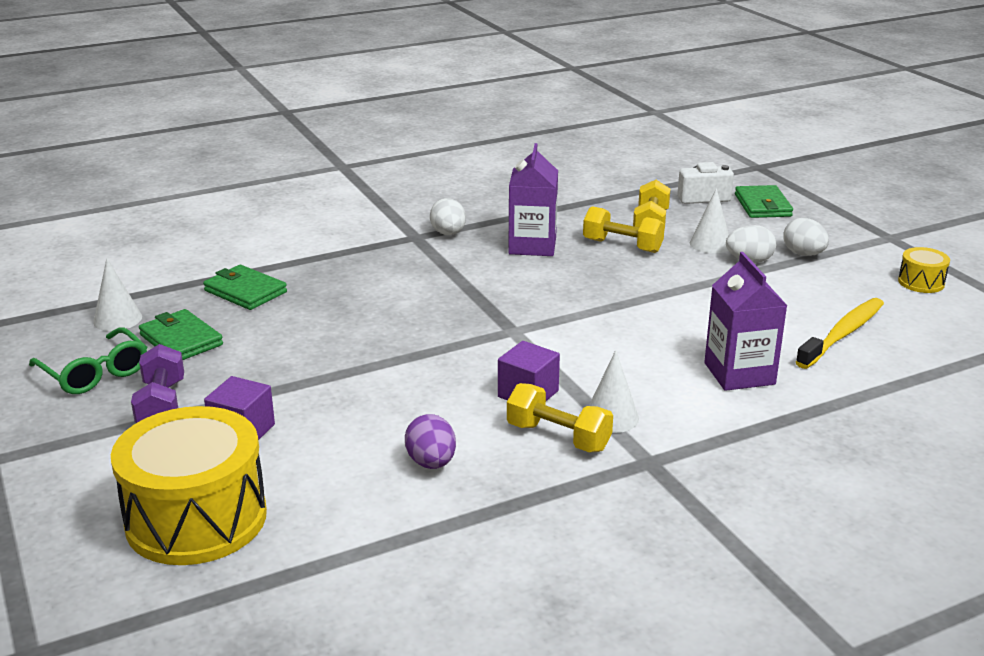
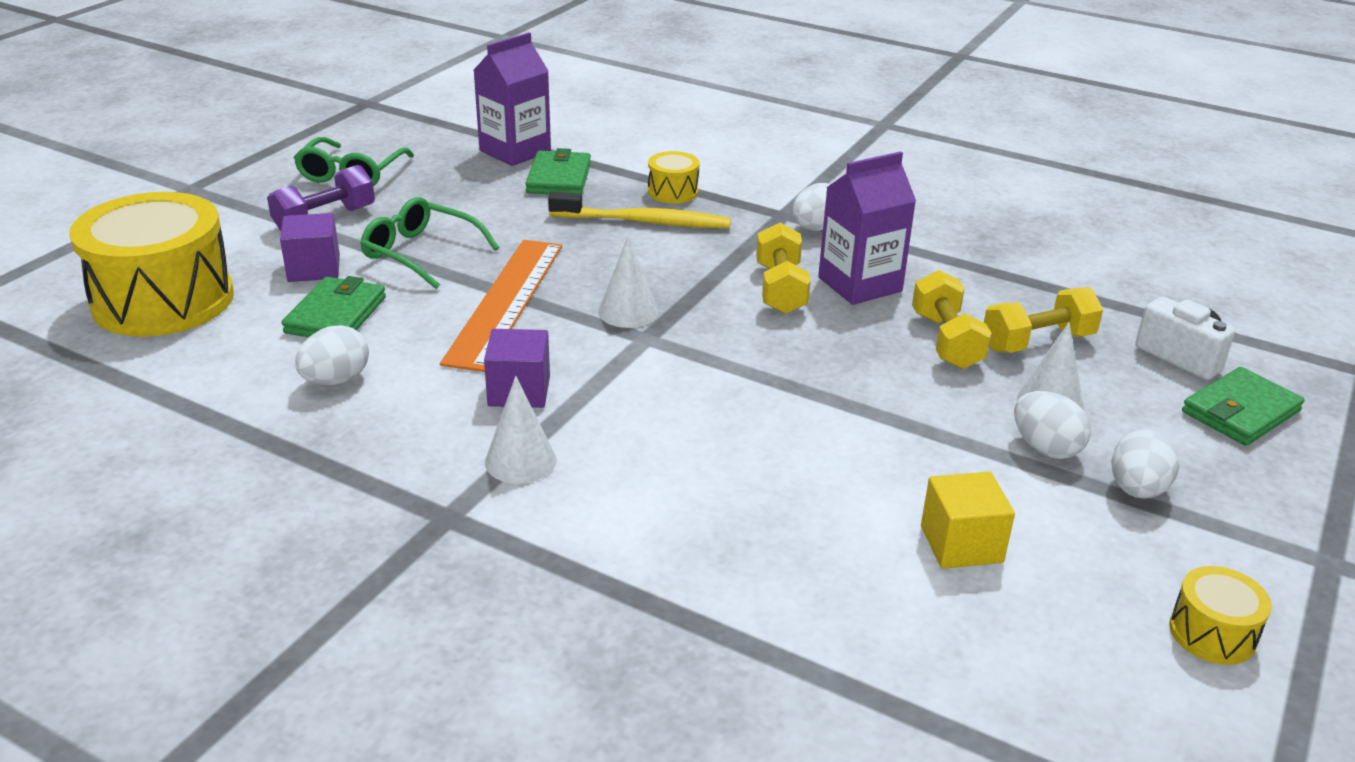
camera: 55 degrees right, 5 degrees up
(117, 319) = (447, 148): white cone -> white cone (628, 311)
(181, 340) = (440, 185): green wallet -> green wallet (336, 315)
(284, 378) = (421, 253): none -> green glasses
(331, 259) = (673, 192): none -> yellow drum
(403, 365) = (505, 302): none -> orange ruler
(431, 463) = (336, 380): purple egg -> white egg
(558, 437) = (447, 439): yellow dumbbell -> yellow dumbbell (780, 289)
(739, 373) = (718, 527): purple carton -> purple carton (515, 151)
(811, 313) = (961, 544): none -> yellow cube
(842, 334) = (933, 591): yellow toothbrush -> yellow toothbrush (644, 222)

